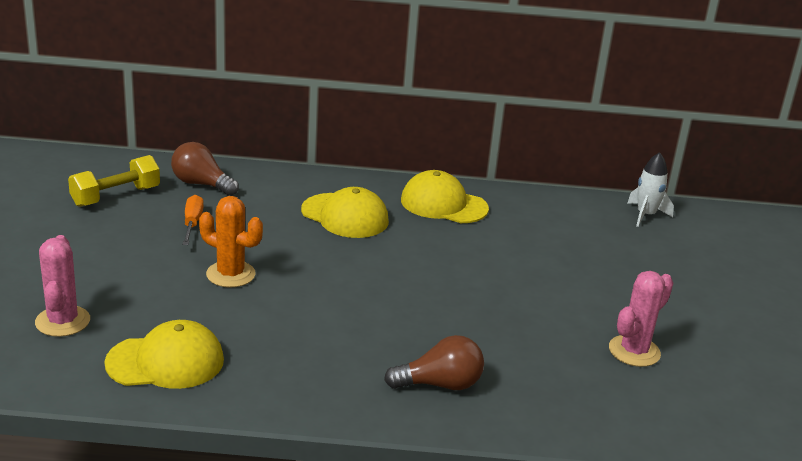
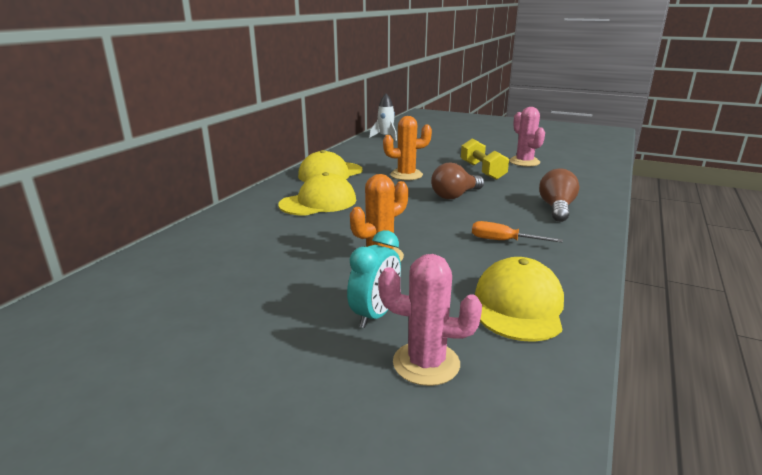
camera: 65 degrees left, 5 degrees down
(116, 196) = (167, 299): yellow dumbbell -> yellow dumbbell (482, 171)
(124, 289) = (375, 315): none -> turquoise clock
(192, 223) = (272, 263): orange screwdriver -> orange screwdriver (503, 241)
(202, 184) = (199, 249): brown light bulb -> brown light bulb (455, 196)
(481, 256) = (406, 175): none -> orange cactus

